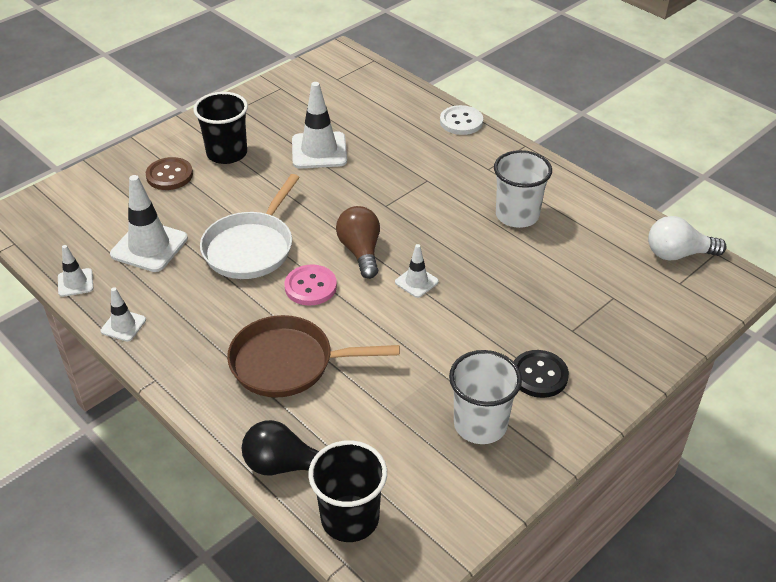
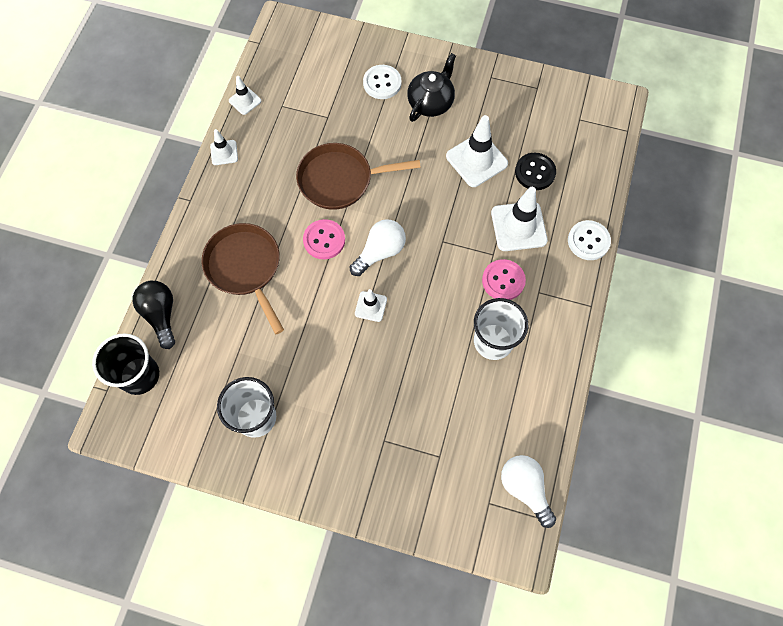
camera: 60 degrees right, 25 degrees up
(149, 246) = (303, 119): white traffic cone -> white traffic cone (518, 226)
(169, 175) = (382, 83): brown button -> white button
(227, 153) = (431, 102): black cup -> black teapot
(251, 247) = (340, 180): white pan -> brown pan
(360, 251) = (380, 252): brown light bulb -> white light bulb
(459, 185) = (503, 281): none -> pink button
(539, 375) = (323, 436): black button -> black button (535, 172)

